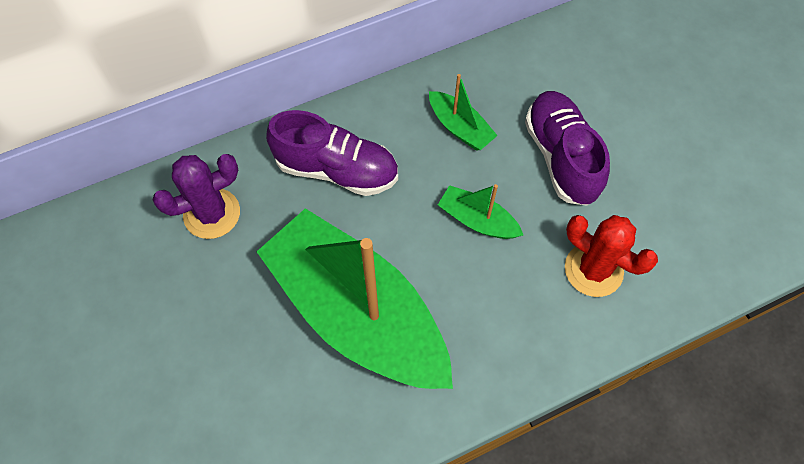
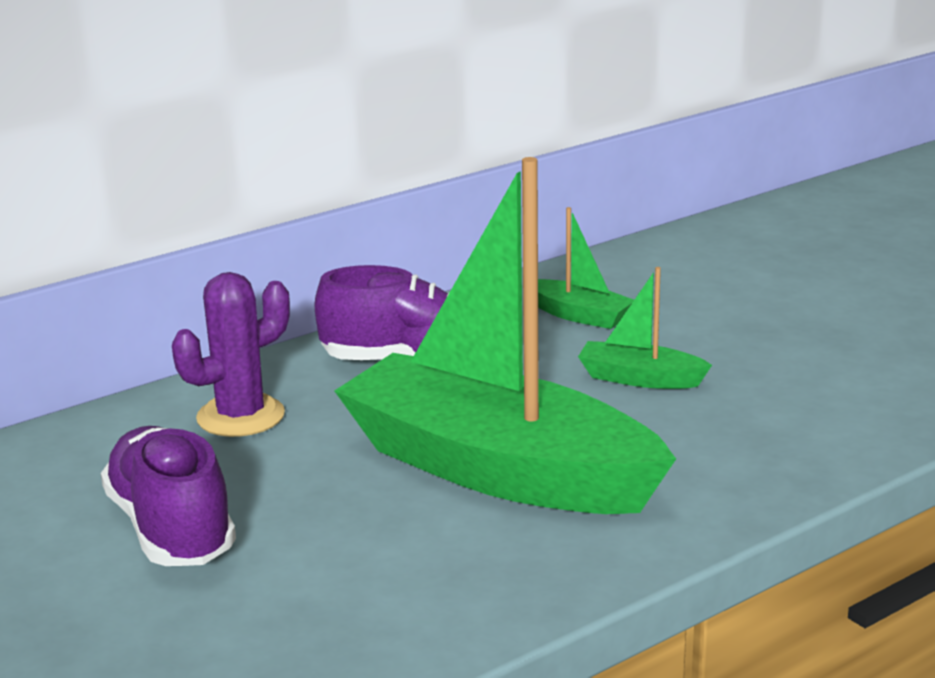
camera: 10 degrees left, 40 degrees down
(561, 157) = (731, 321): purple shoe -> purple shoe (171, 529)
(593, 270) = (826, 397): red cactus -> none

